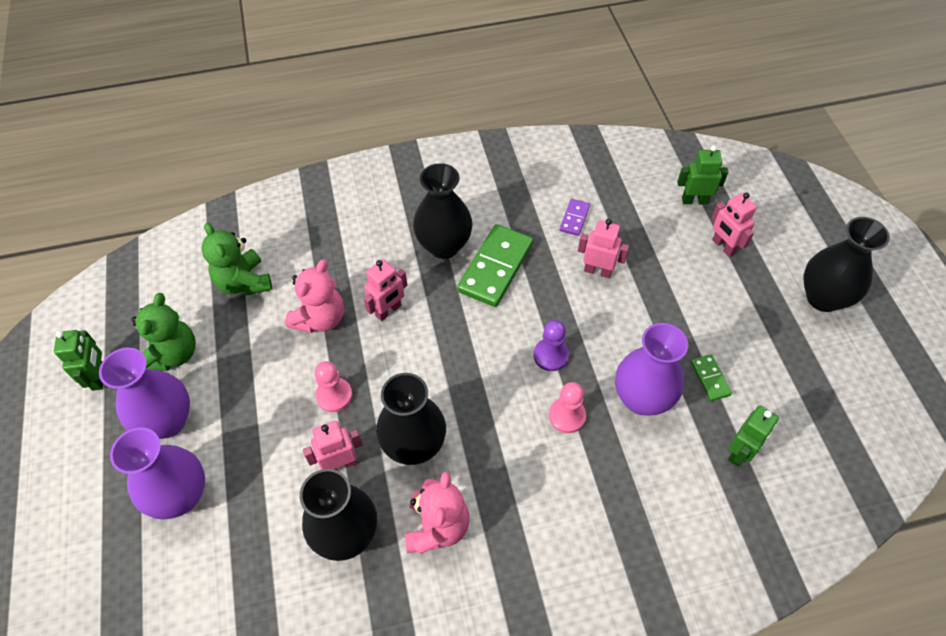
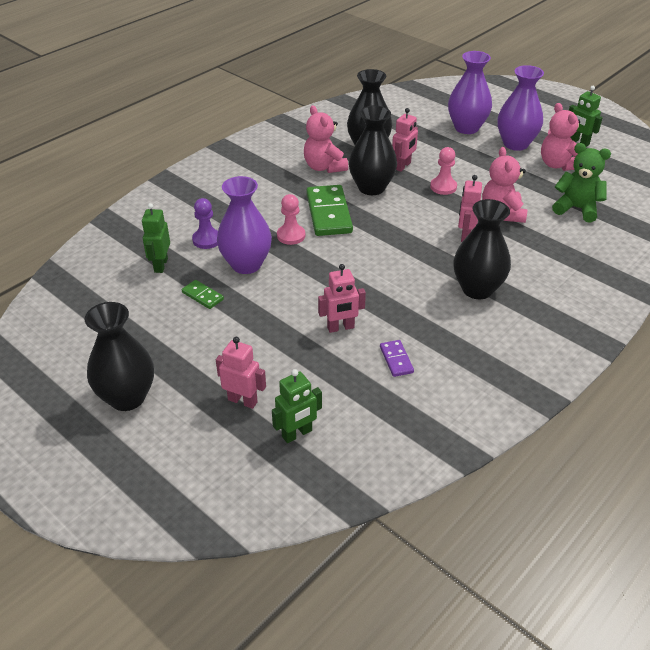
camera: 145 degrees right, 15 degrees down
(173, 354) = (558, 165): green teddy bear -> pink teddy bear
(495, 268) = (422, 293): green domino -> green domino (328, 213)
(550, 355) = (329, 260): purple pawn -> purple pawn (207, 240)

